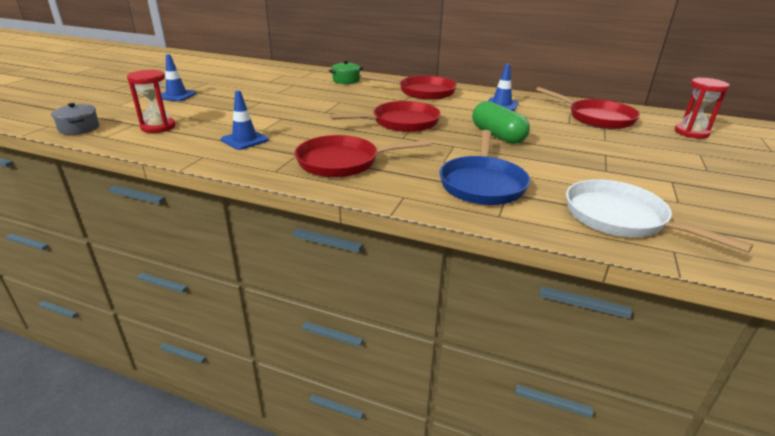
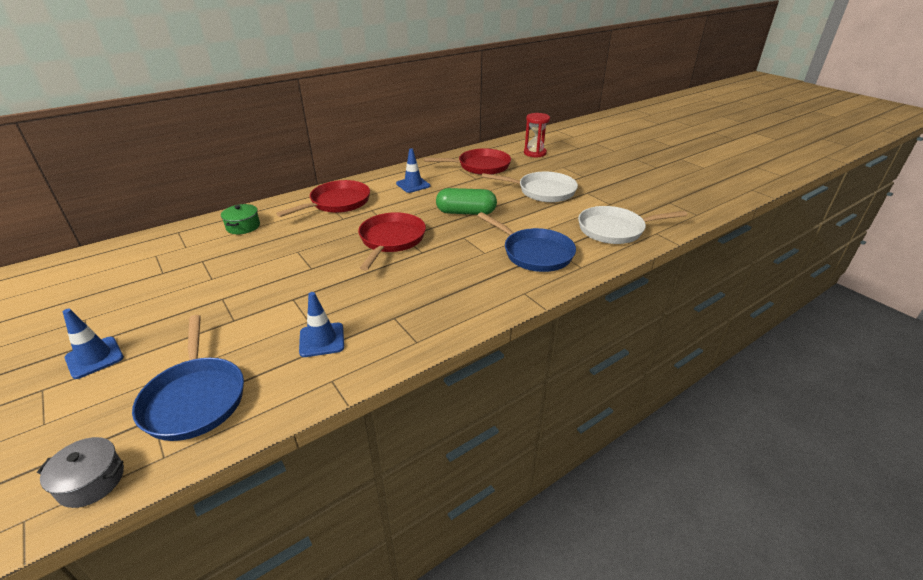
camera: 55 degrees left, 5 degrees up
(158, 127) = (195, 398): red hourglass -> blue pan
(343, 162) = (438, 298): red pan -> none
(616, 157) = (542, 191): none -> white pan

